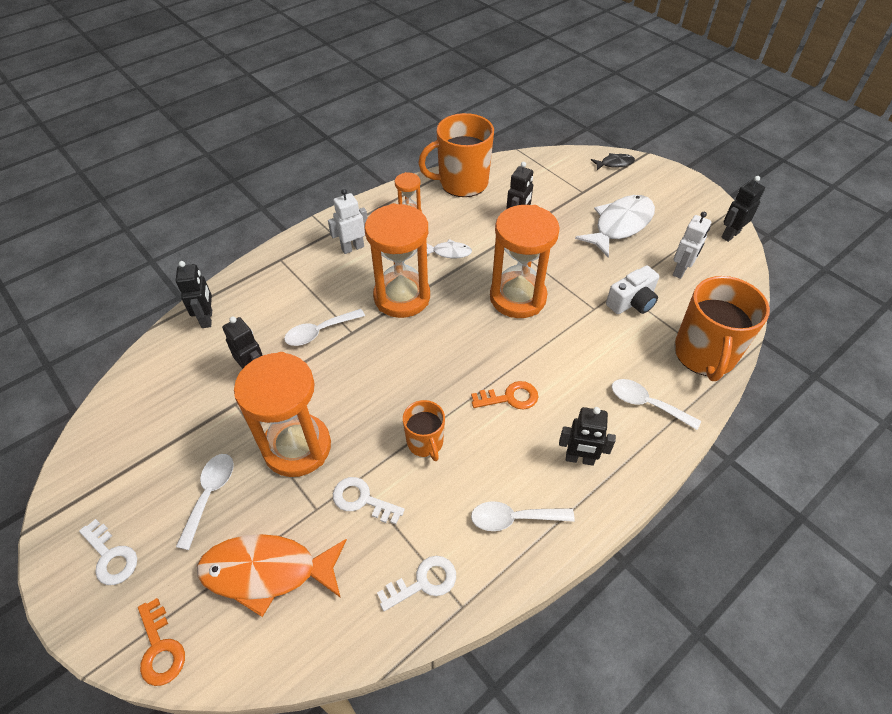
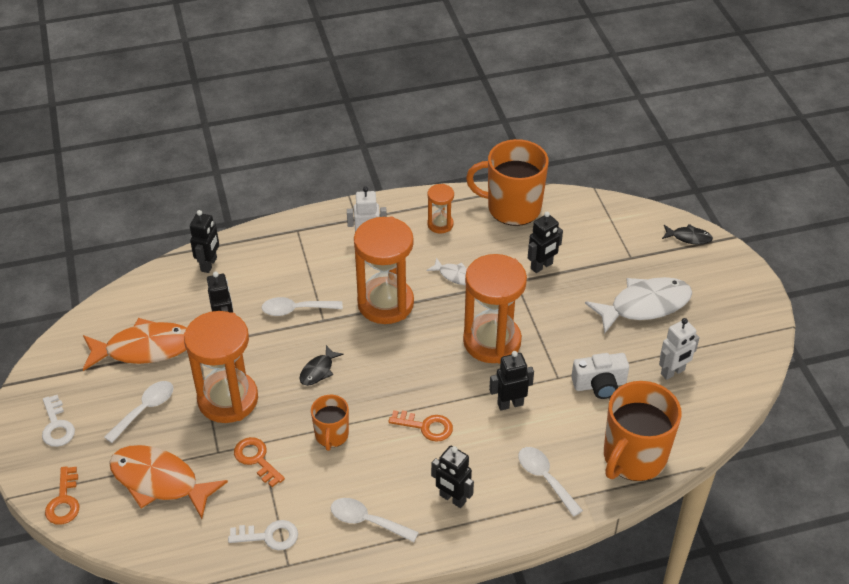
camera: 25 degrees right, 5 degrees down
(177, 427) = (144, 348): none -> orange fish
(362, 500) = (256, 459): white key -> orange key
(375, 382) = (318, 371): none -> black fish
(730, 235) = (755, 354): black robot -> black robot (510, 404)

